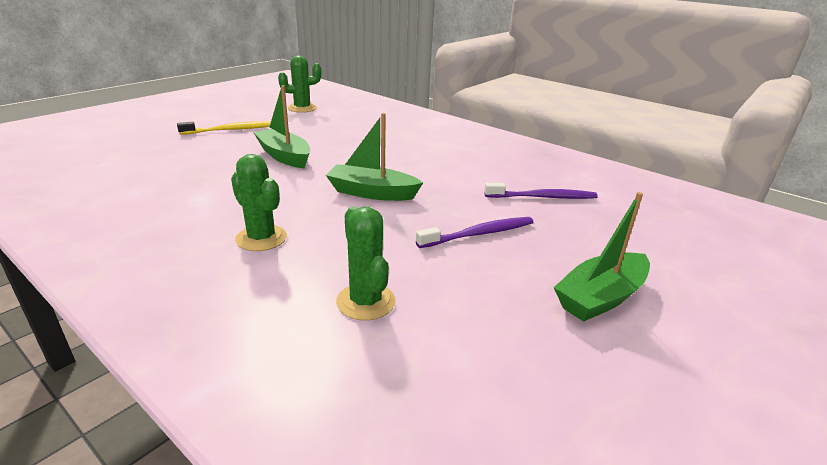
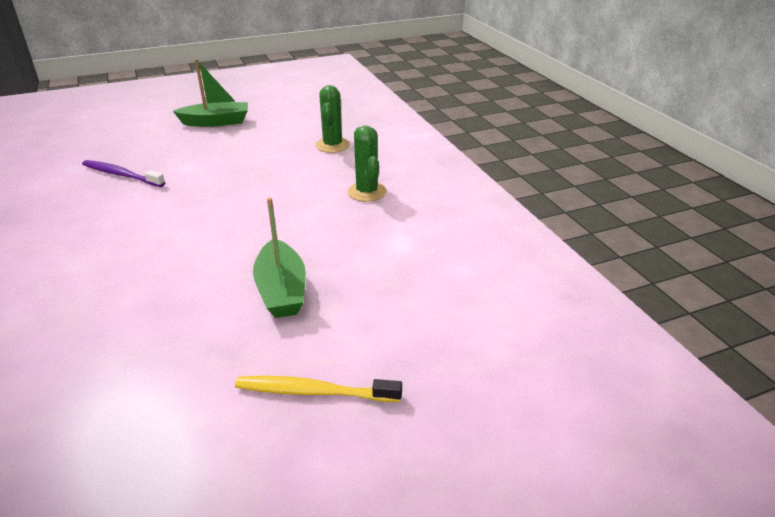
camera: 150 degrees left, 5 degrees up
(302, 108) = (122, 462): green cactus -> none
(372, 193) = (247, 212): green boat -> none
(478, 234) = (220, 161): purple toothbrush -> none

